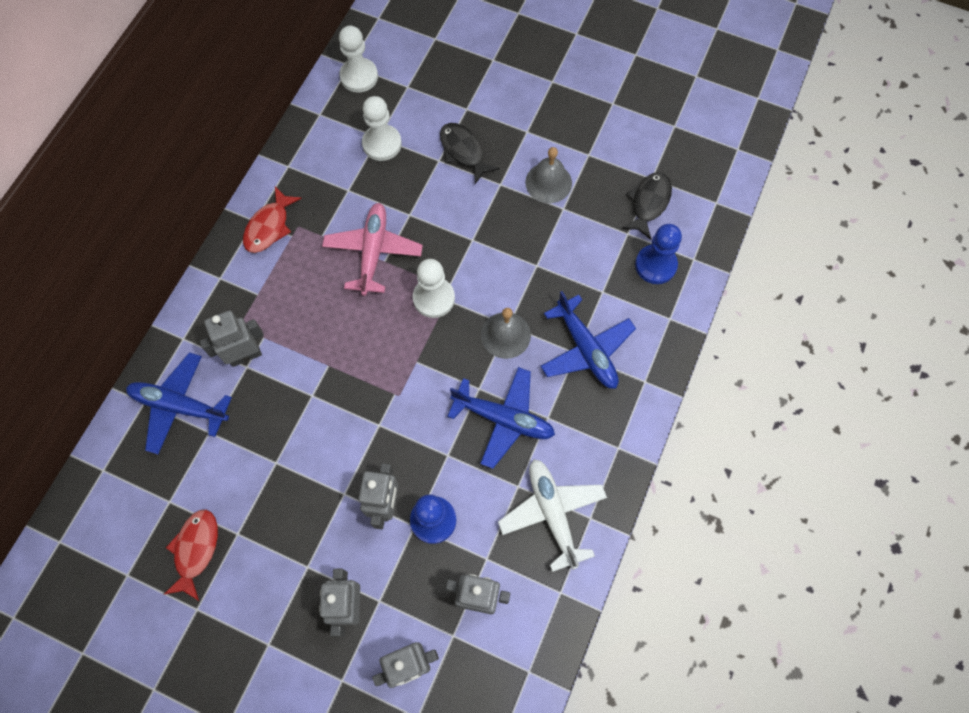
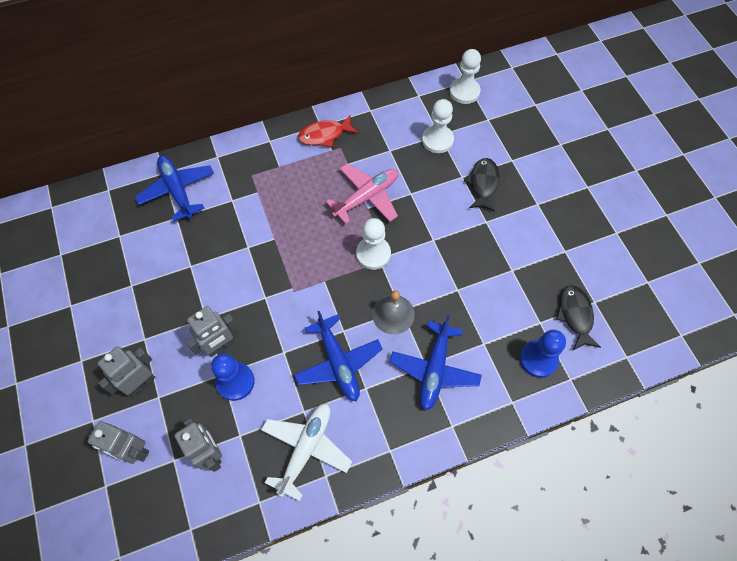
camera: 45 degrees right, 5 degrees down
(196, 550) = (103, 274): red fish -> none
(245, 355) = (237, 193): grey robot -> none
(548, 182) = (519, 246): grey bell -> none
(648, 203) = (575, 316): black fish -> black fish turned 75 degrees counterclockwise

